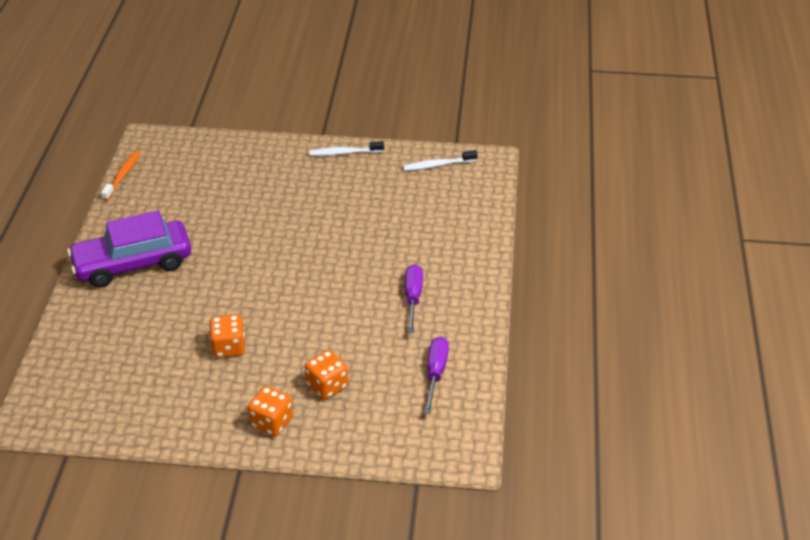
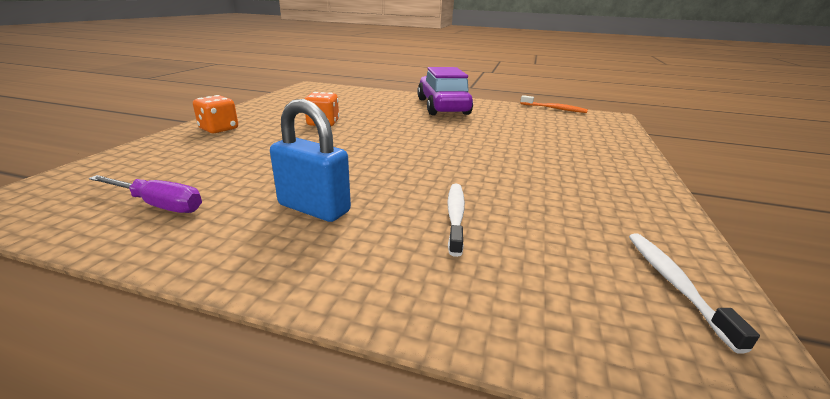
camera: 100 degrees right, 15 degrees down
(327, 386) = (229, 150): orange dice -> none
(344, 153) = (651, 197): white toothbrush -> white toothbrush (455, 216)
(413, 298) = (314, 208): purple screwdriver -> blue padlock

